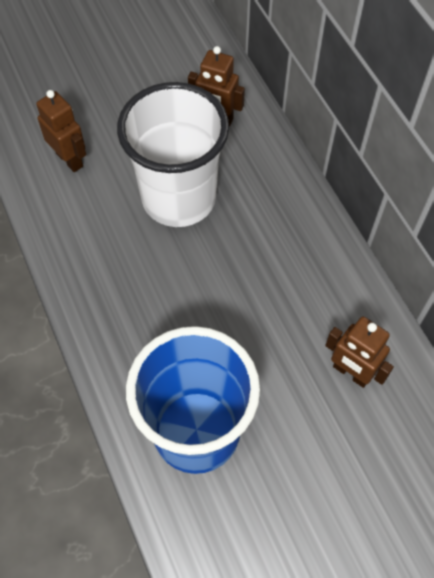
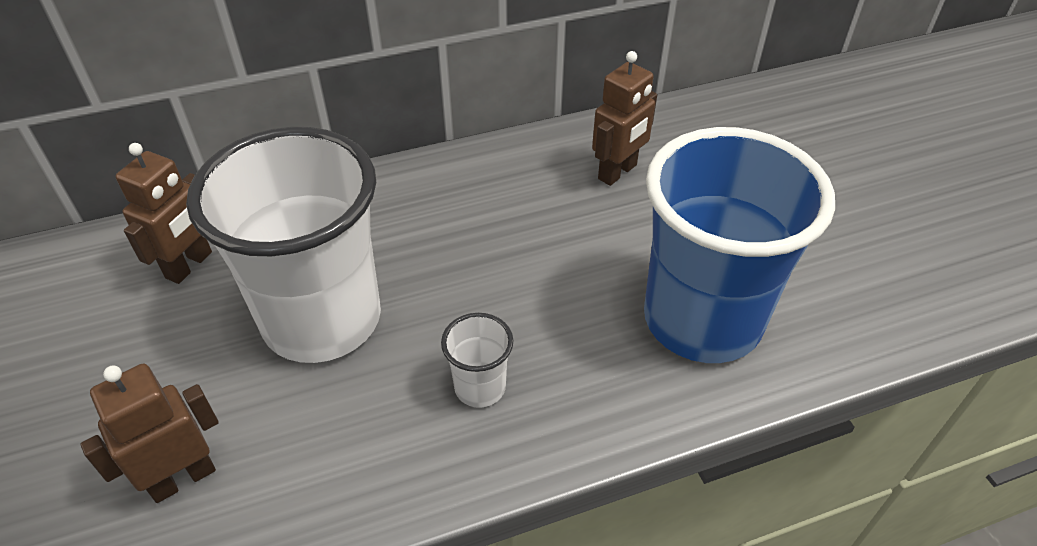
camera: 85 degrees left, 15 degrees down
(132, 292) = (480, 387): none -> white cup

